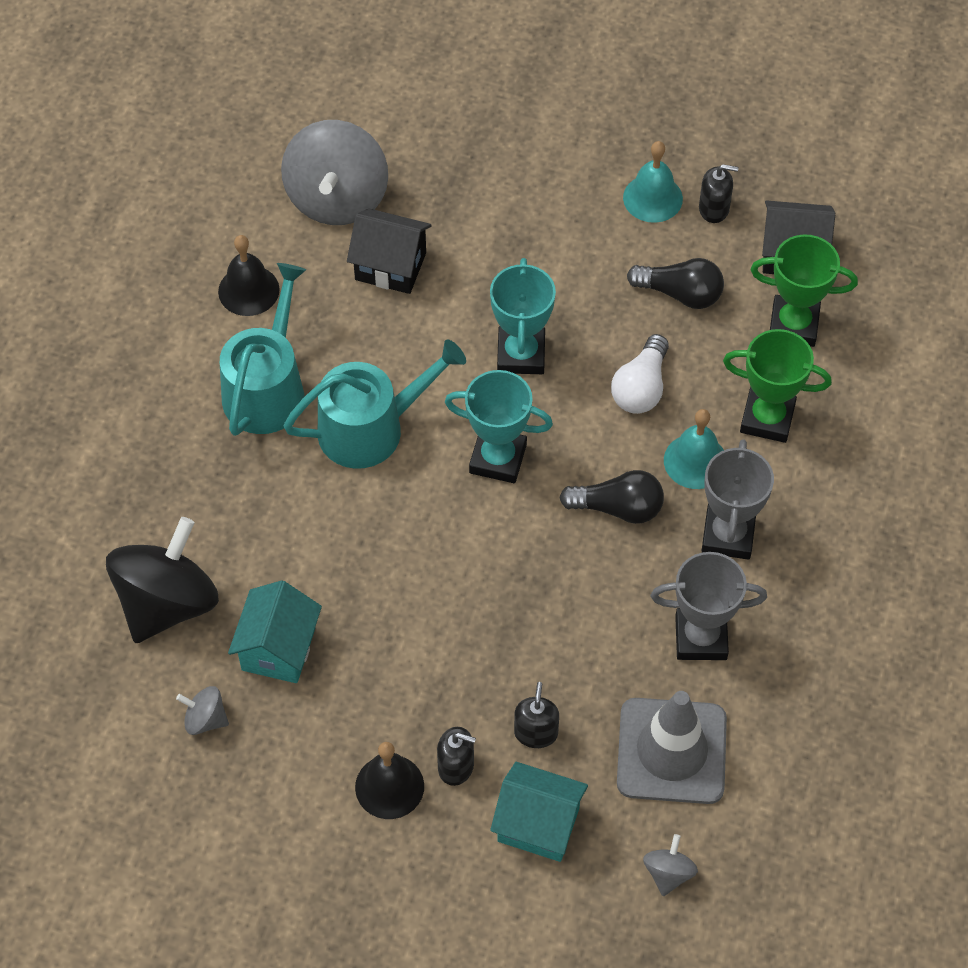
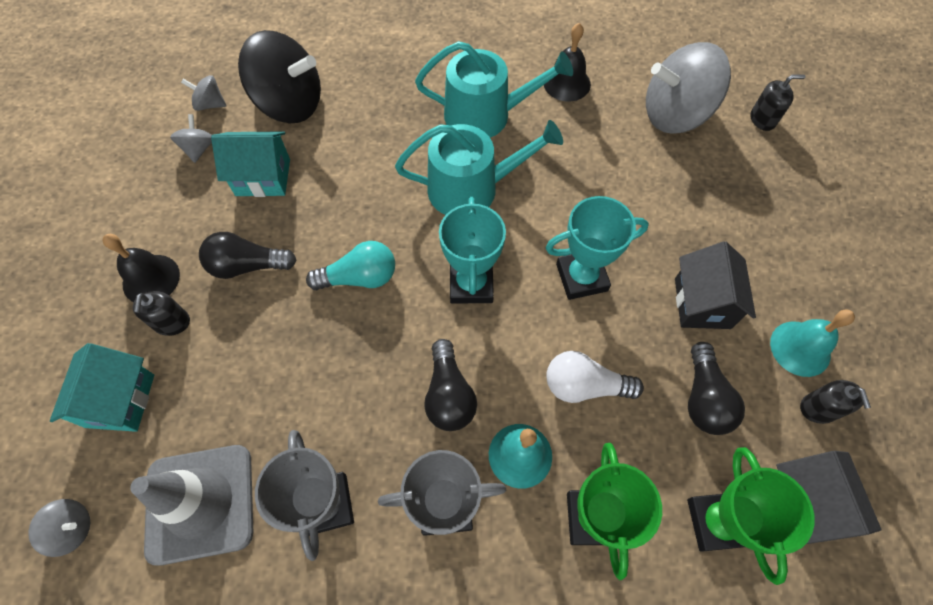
camera: 75 degrees right, 5 degrees up
(131, 700) = (210, 104): none -> grey spinning top
(371, 428) = (472, 188): turquoise watering can -> turquoise watering can turned 60 degrees counterclockwise
(390, 266) = (628, 164): black house -> black house (702, 303)
(403, 680) = (247, 265): none -> black light bulb
(455, 566) = (359, 277): none -> turquoise light bulb
(536, 733) = (209, 377): black soap dispenser -> black soap dispenser (762, 119)

